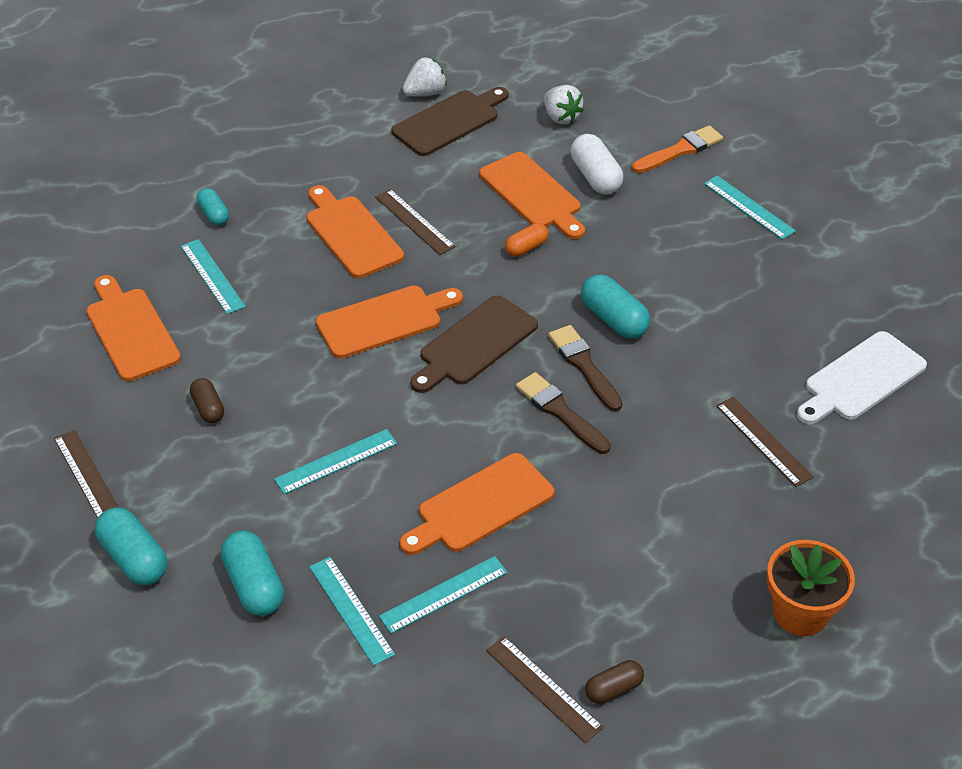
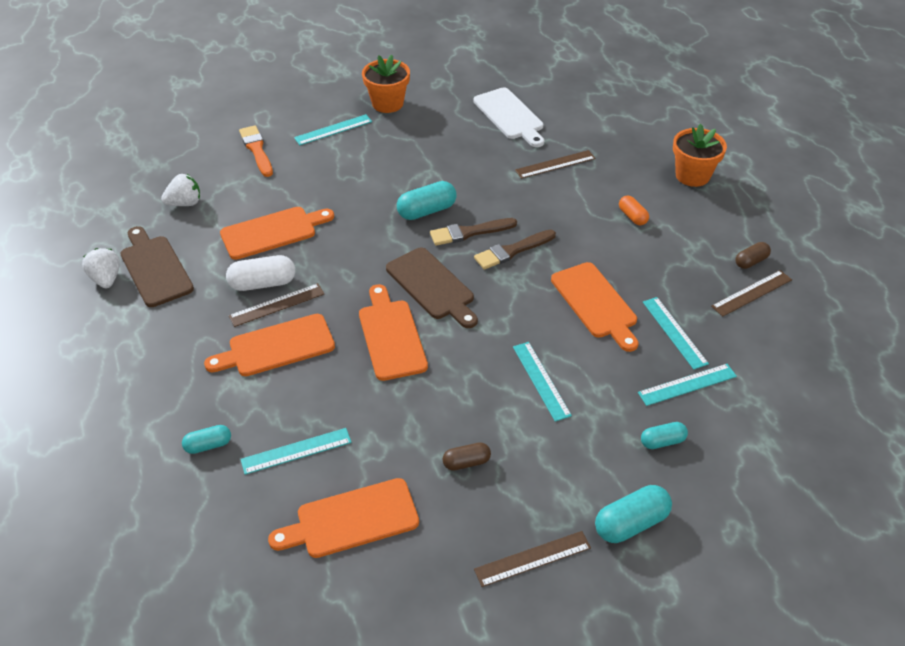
camera: 80 degrees left, 0 degrees up
(254, 585) = (662, 441): turquoise capsule -> turquoise capsule, size x0.61
(526, 248) = (334, 244): orange capsule -> orange capsule (632, 216)
(595, 177) = (267, 196): white capsule -> white capsule (263, 283)
(613, 689) = (751, 261): brown capsule -> brown capsule turned 75 degrees clockwise
(831, 248) = (387, 103): none -> orange flower pot

